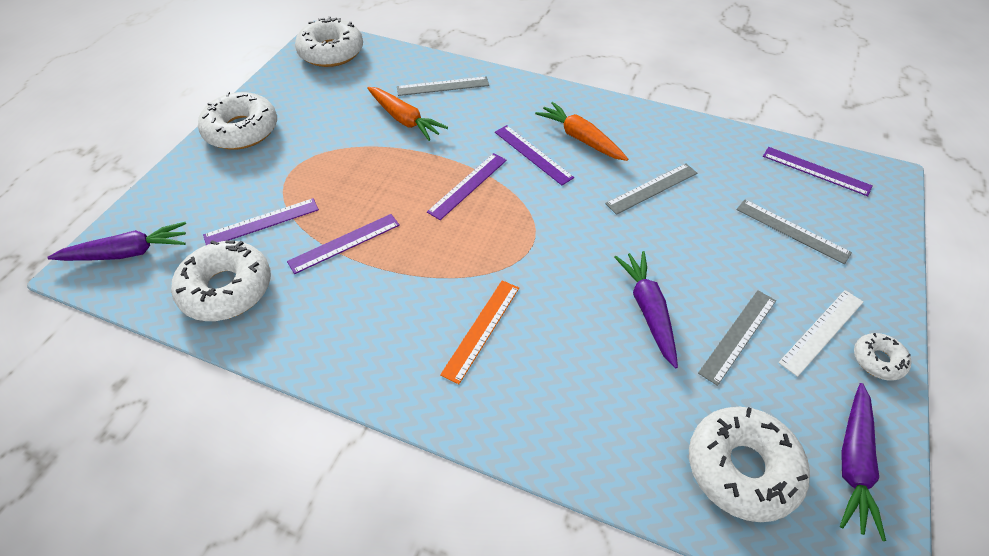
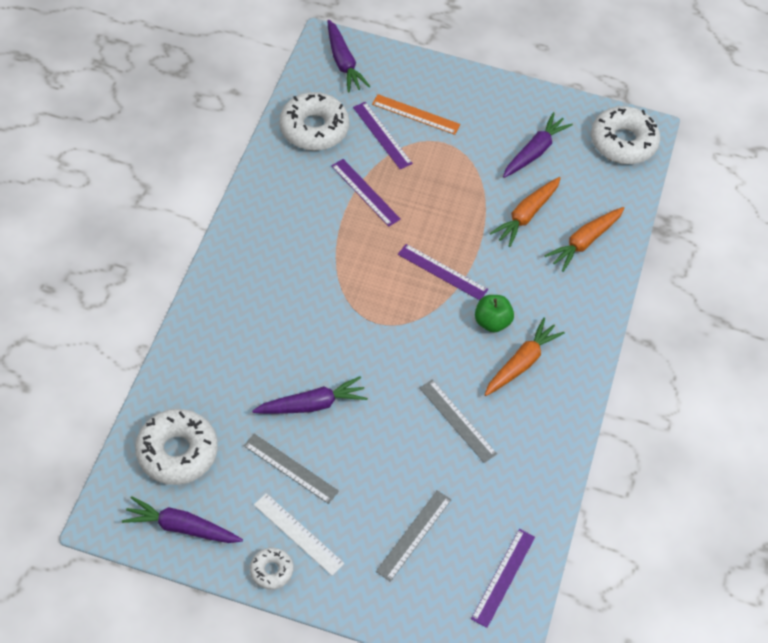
camera: 80 degrees right, 5 degrees up
(241, 130) = (491, 98): white donut -> none
(325, 107) = (534, 152): none -> purple carrot
(443, 86) = (584, 242): grey ruler -> orange carrot
(482, 329) = (286, 290): orange ruler -> orange ruler (415, 114)
(533, 154) = (492, 322): purple ruler -> green apple

